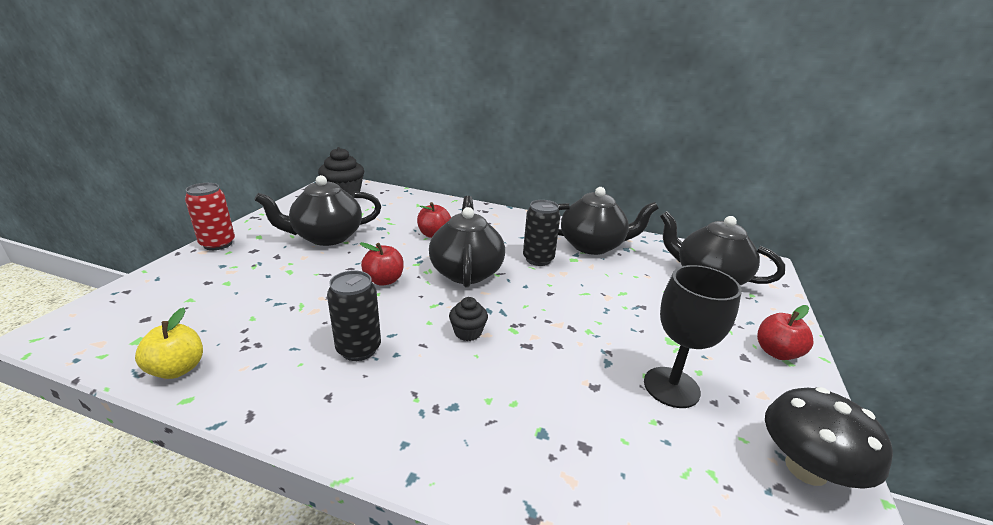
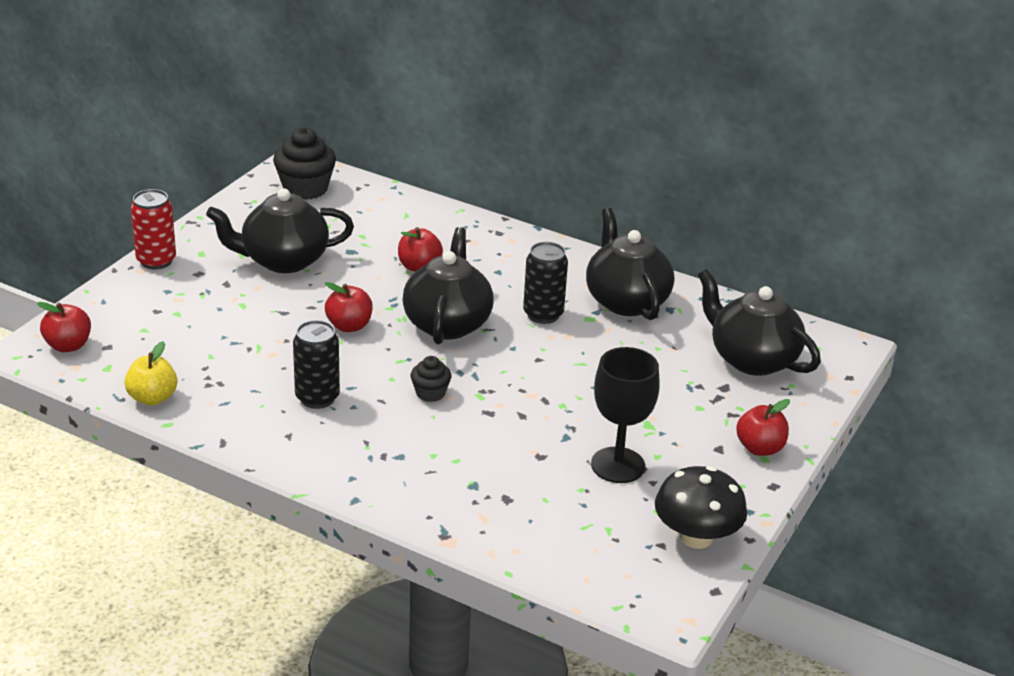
camera: 10 degrees right, 5 degrees up
(101, 322) = (68, 345): none -> red apple
(593, 246) = (626, 301): black teapot -> black teapot turned 120 degrees counterclockwise

